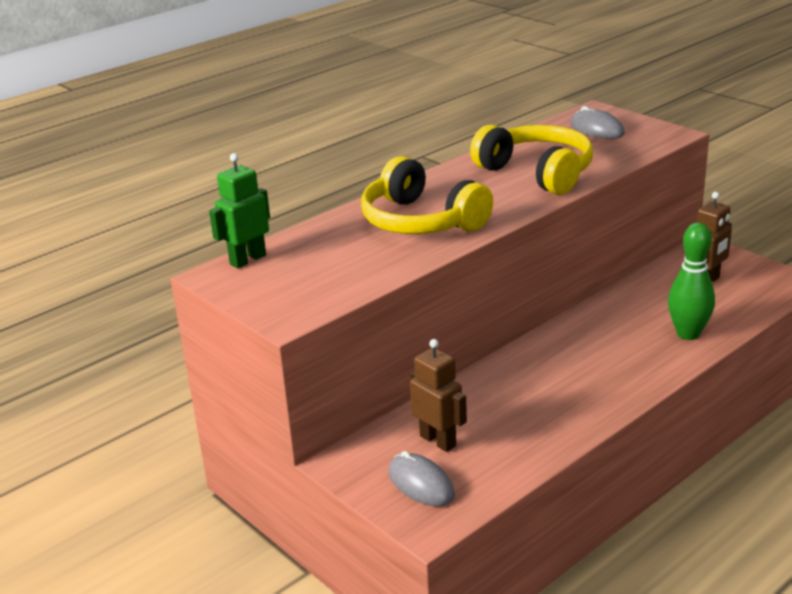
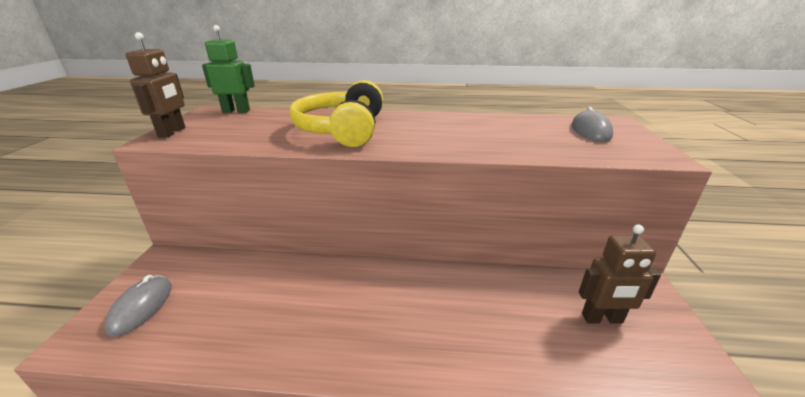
camera: 45 degrees right, 0 degrees up
(438, 441) = (209, 287): brown robot -> brown robot (172, 132)
(537, 173) = (479, 136): yellow headphones -> none
(688, 334) = (502, 354): green bowling pin -> none

